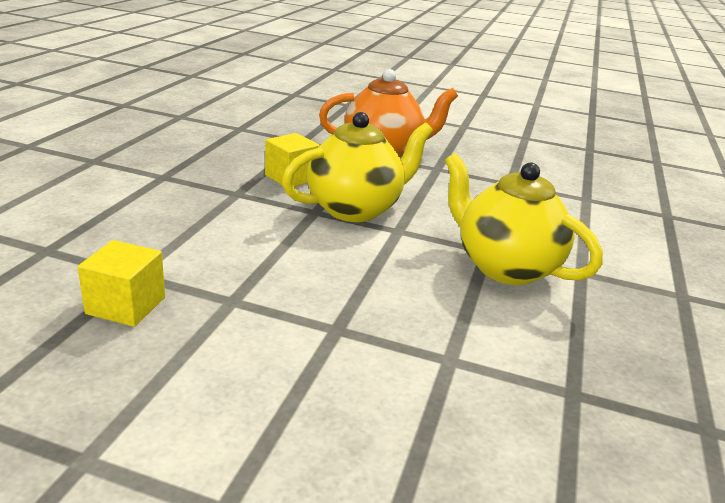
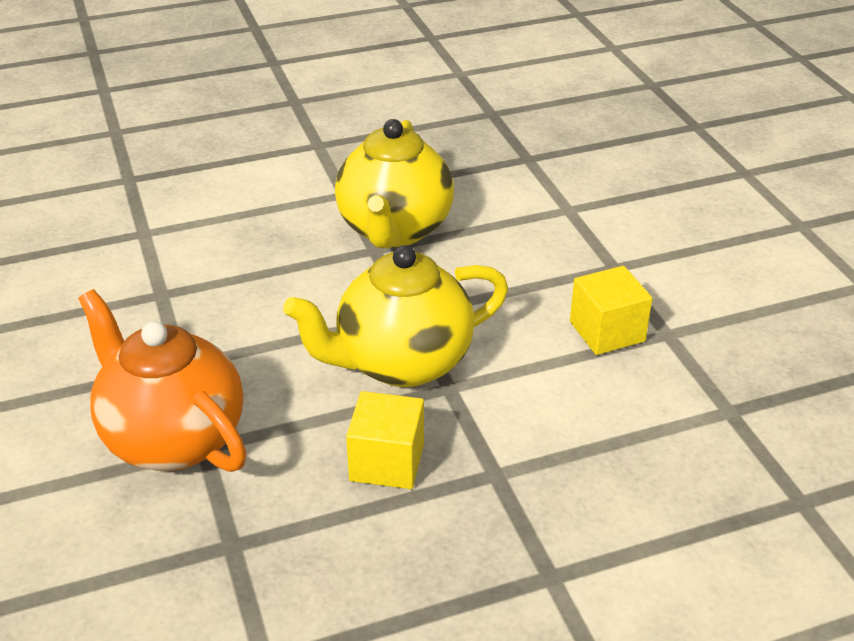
camera: 125 degrees left, 10 degrees up
(126, 305) = (764, 379): yellow cube -> yellow cube (607, 331)
(355, 209) = (401, 363): yellow teapot -> yellow teapot turned 45 degrees counterclockwise

